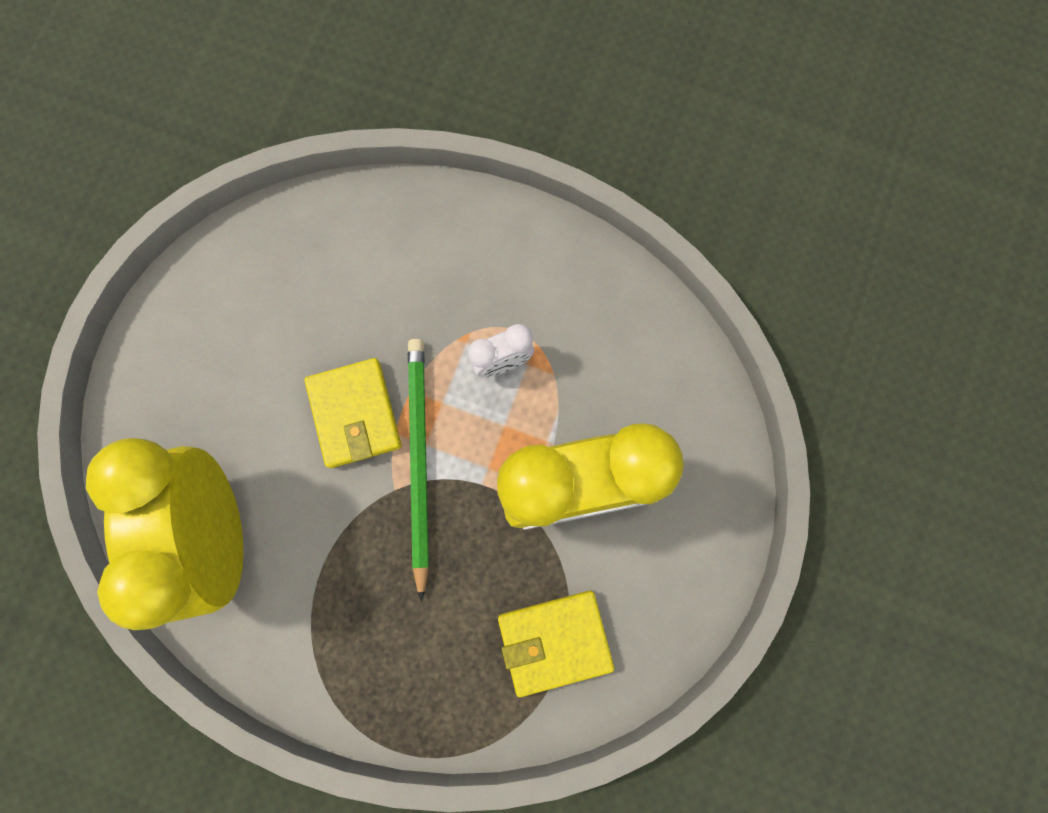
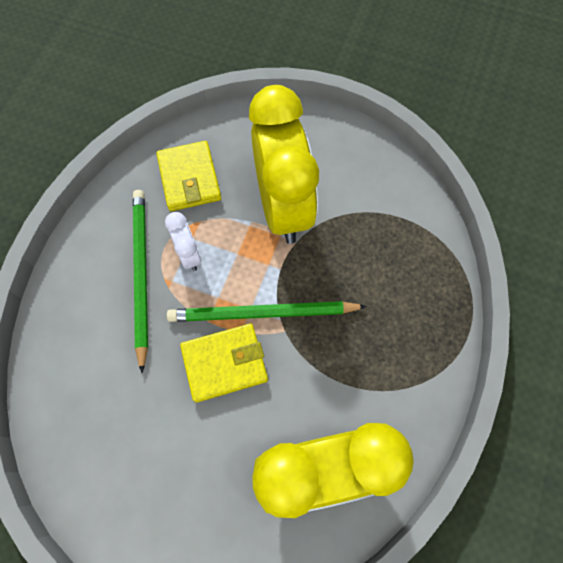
camera: 90 degrees left, 10 degrees down
(476, 303) = (141, 274): none -> green pencil
(554, 641) = (387, 221): yellow wallet -> yellow wallet (189, 178)

